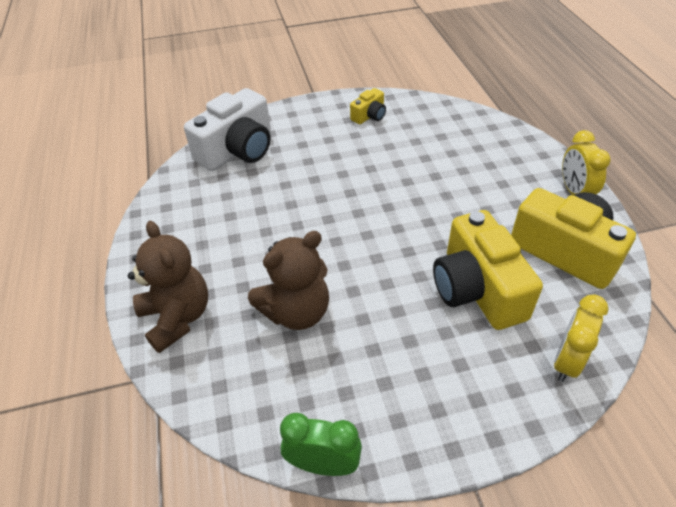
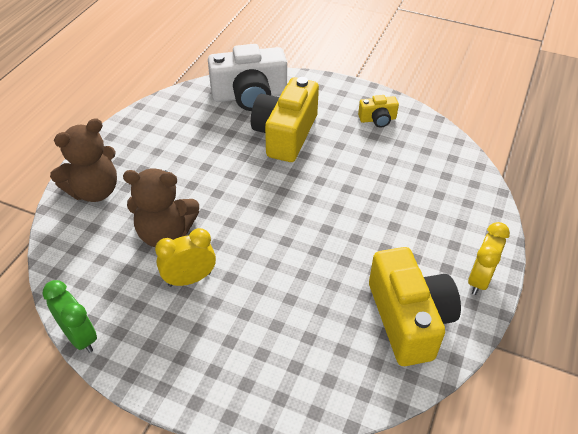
camera: 35 degrees right, 0 degrees up
(177, 317) = (94, 191): brown teddy bear -> brown teddy bear turned 45 degrees clockwise
(477, 289) = (303, 300): yellow camera -> yellow camera (285, 134)
(567, 361) = (306, 394): yellow clock -> yellow clock (189, 279)

